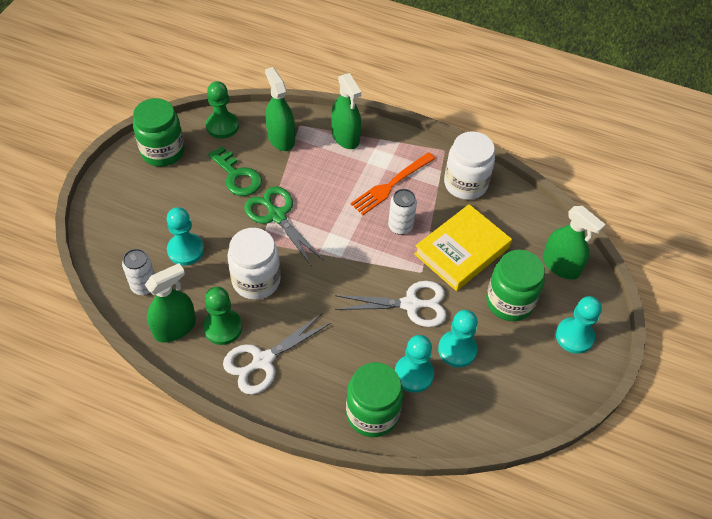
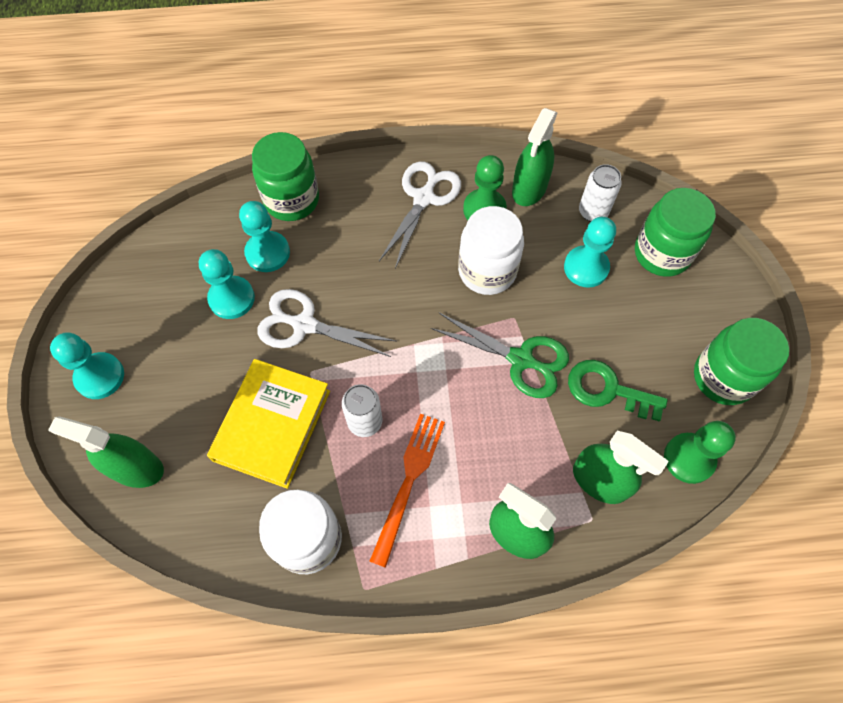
camera: 155 degrees right, 10 degrees up
(410, 304) = (304, 325): white scissors -> white scissors turned 45 degrees clockwise
(509, 302) = (189, 384): green jar -> green jar (662, 253)

